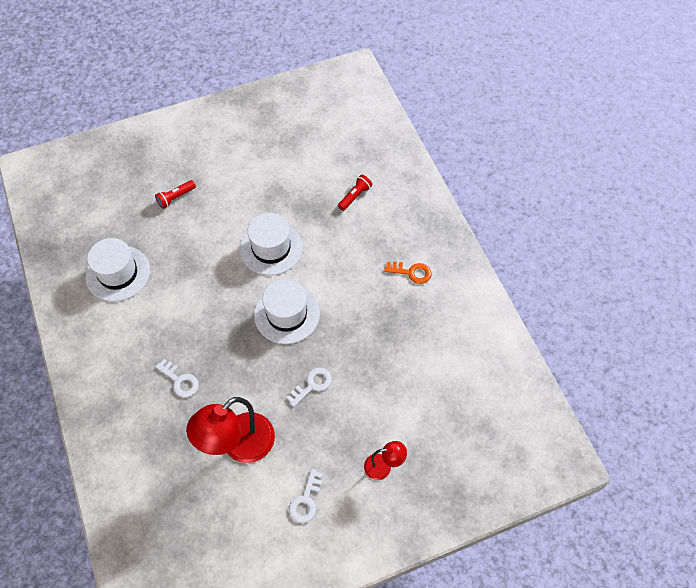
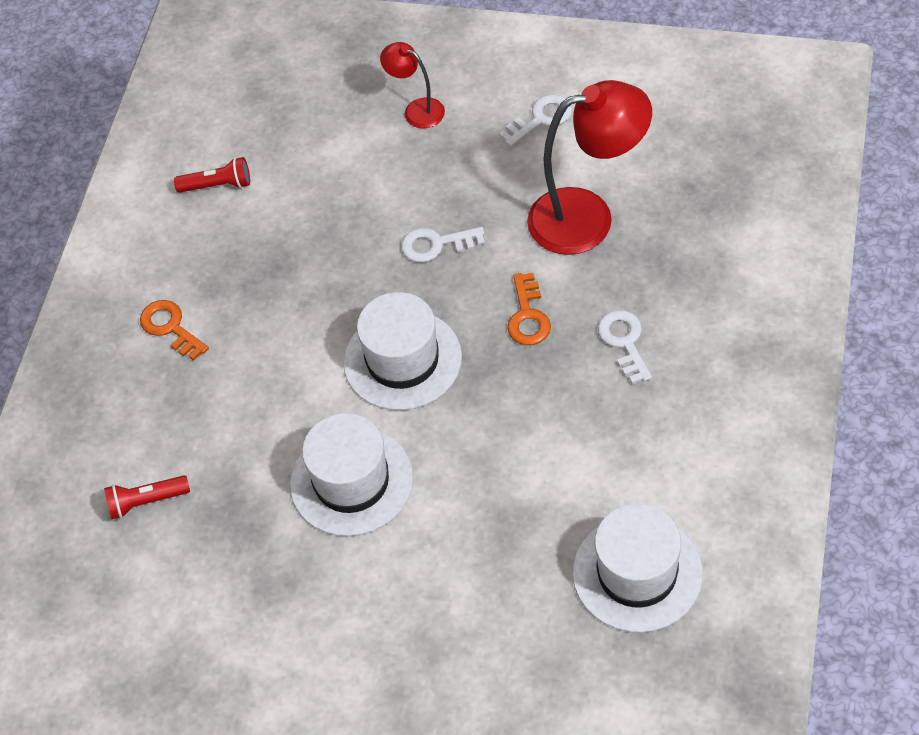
camera: 140 degrees left, 5 degrees down
(175, 198) = (454, 675): red flashlight -> red flashlight (218, 185)
(238, 369) = (528, 316): none -> orange key

